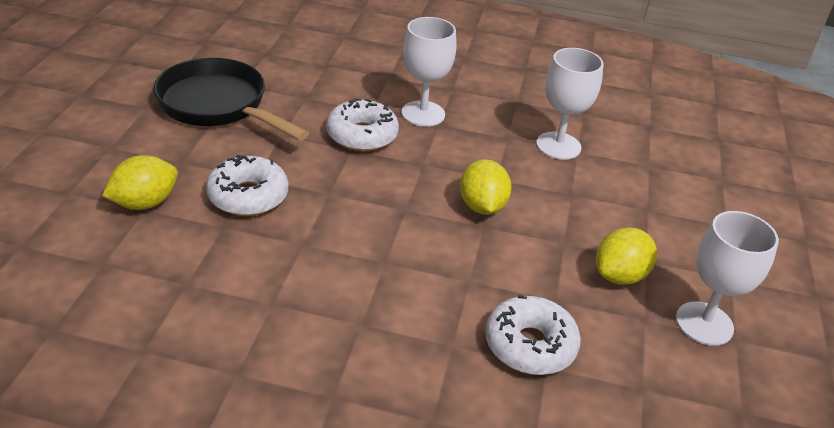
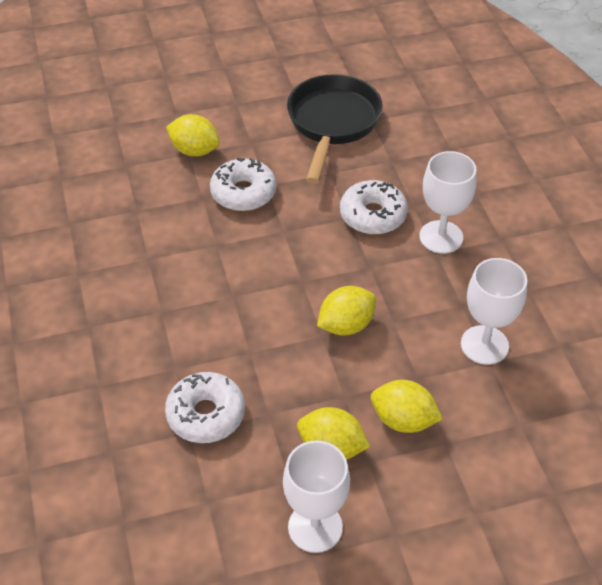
camera: 65 degrees right, 10 degrees up
(612, 221) = (403, 420): none -> yellow lemon

